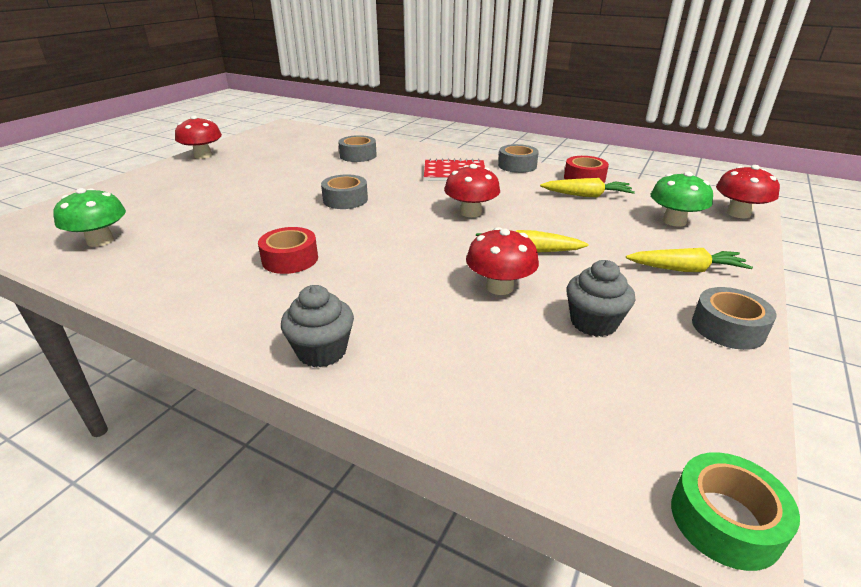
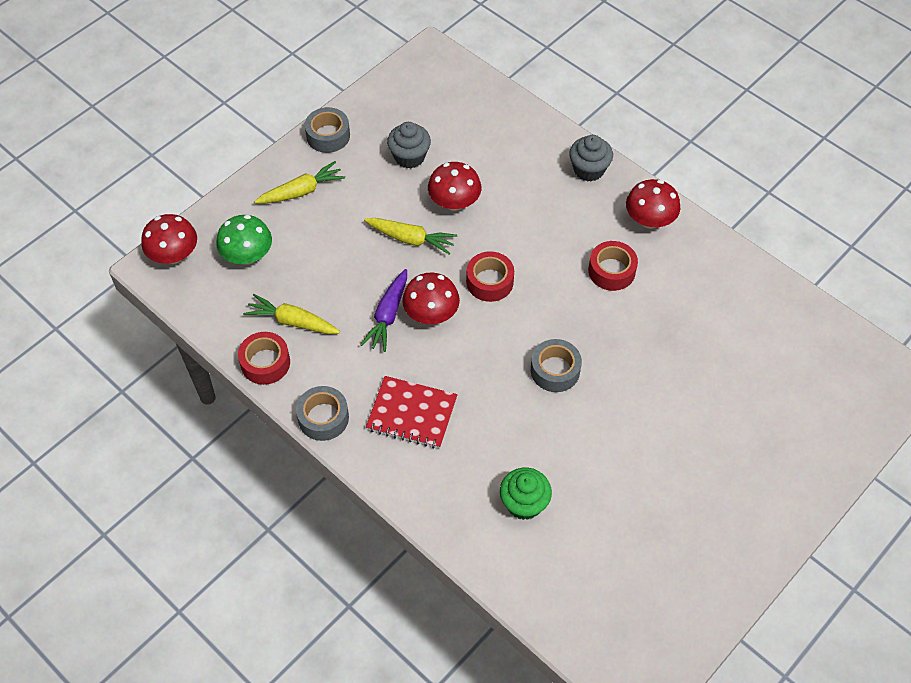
camera: 165 degrees left, 25 degrees up
(100, 241) = (788, 337): green mushroom -> none
(203, 156) = (746, 556): red mushroom -> red mushroom (649, 220)
(358, 155) = (524, 503): grey tape -> green cupcake
(424, 236) = (489, 281): none -> red tape
(509, 207) = (388, 315): none -> purple carrot
(686, 269) = (301, 191): yellow carrot -> yellow carrot turned 135 degrees clockwise
(725, 520) = (429, 52): green tape -> none

